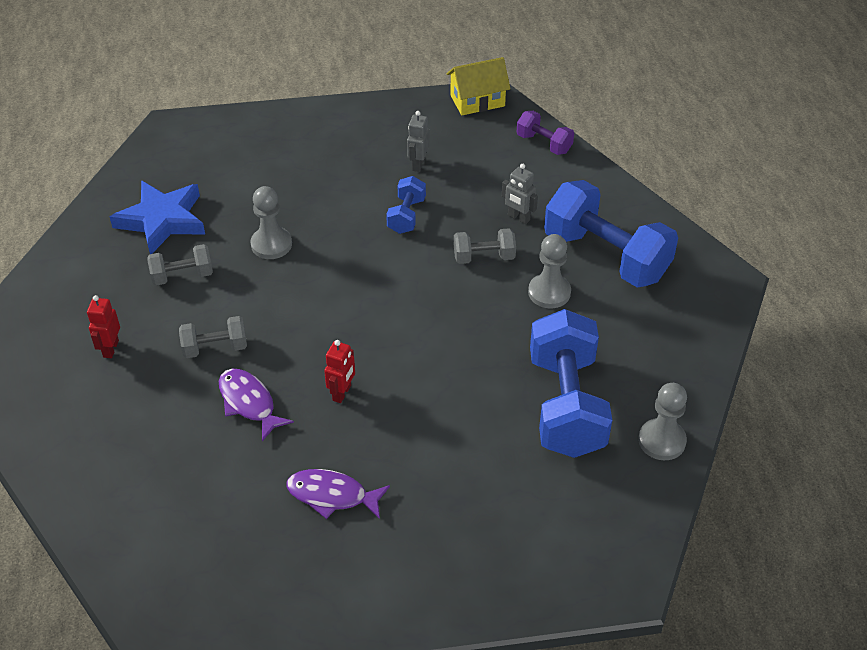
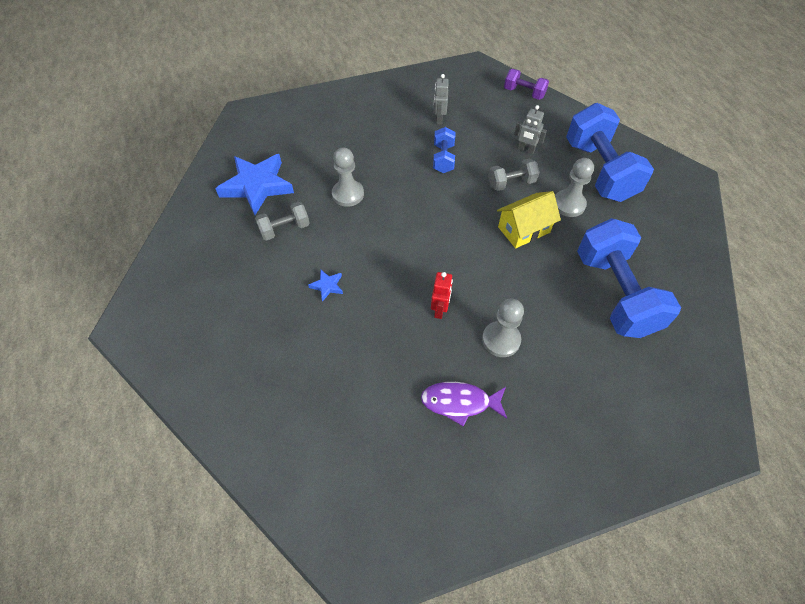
camera: 10 degrees left, 10 degrees up
(110, 349) = (241, 299): red robot -> none
(215, 348) = (327, 286): grey dumbbell -> blue star
(249, 403) = (367, 330): purple fish -> none
(477, 101) = (466, 68): yellow house -> yellow house (524, 230)
(606, 256) = (599, 171): blue dumbbell -> blue dumbbell turned 45 degrees clockwise
(661, 441) = (697, 312): grey pawn -> grey pawn (501, 340)

